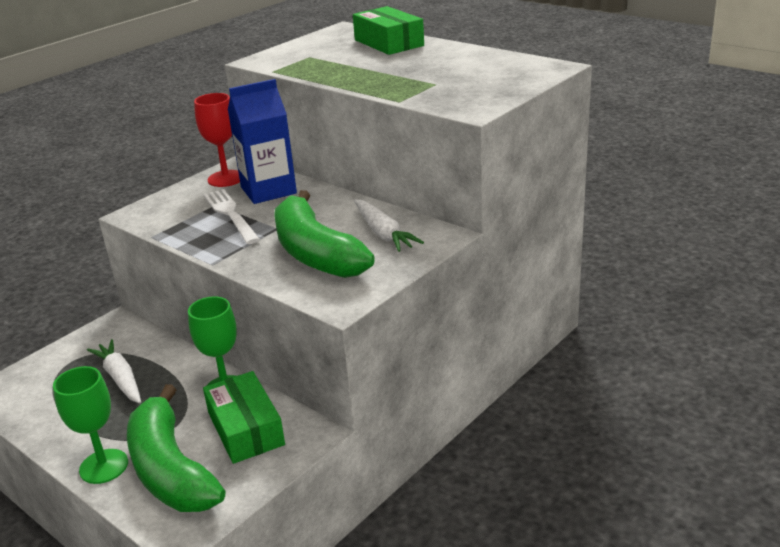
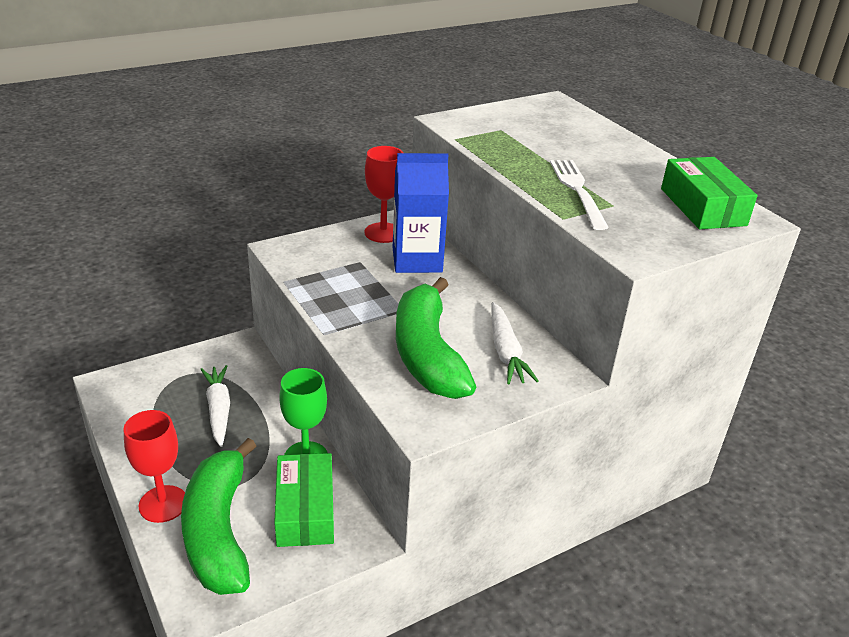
camera: 15 degrees right, 5 degrees up
(104, 466) = (163, 504): green goblet -> red goblet
(230, 214) = (367, 278): white fork -> white fork (577, 190)
(389, 43) = (591, 134): green box -> green box (702, 207)

